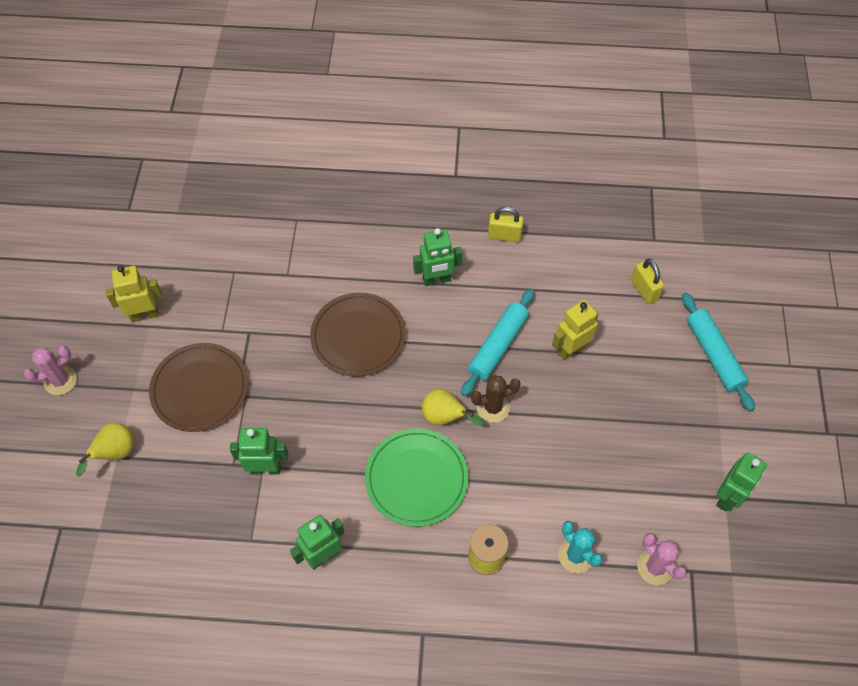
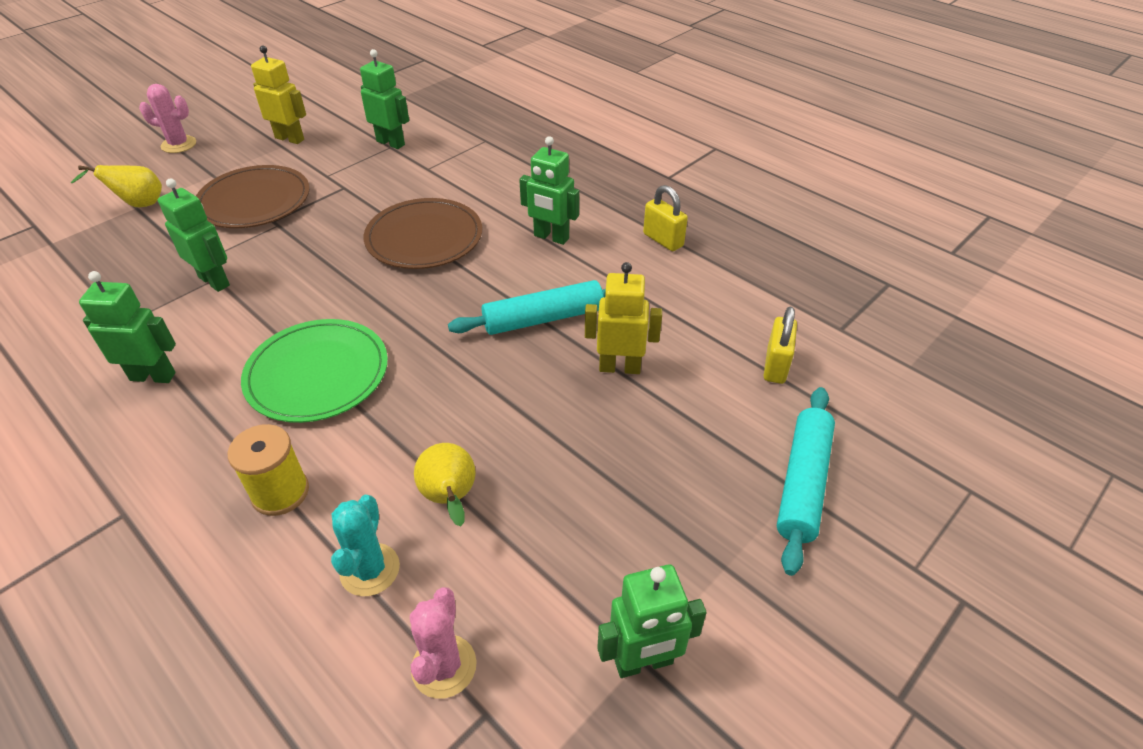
camera: 40 degrees right, 15 degrees down
(229, 267) = (391, 143): none -> green robot
(444, 417) = (413, 342): yellow pear -> yellow pear (450, 499)
(493, 407) = (470, 365): brown cactus -> none

